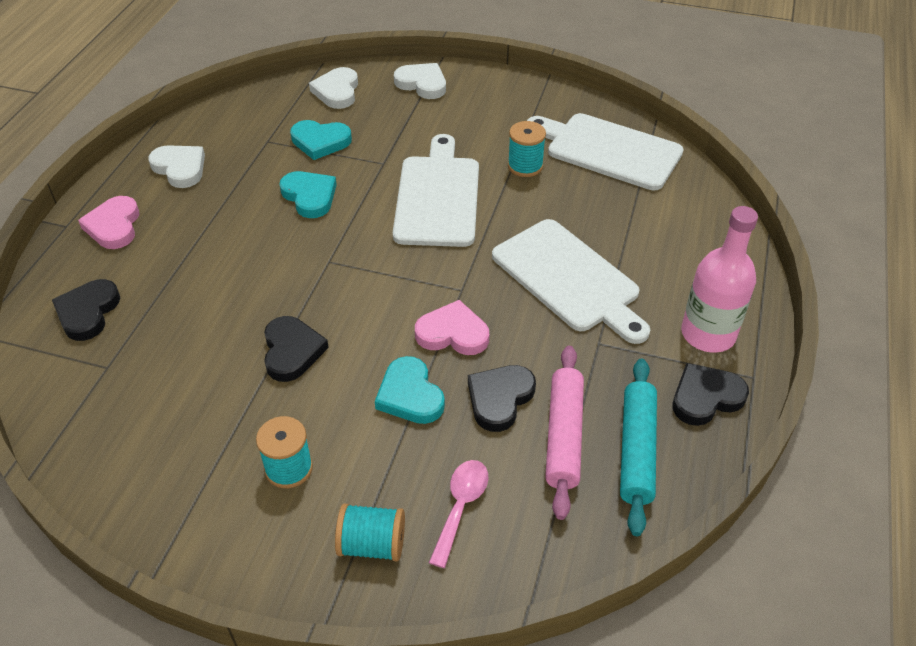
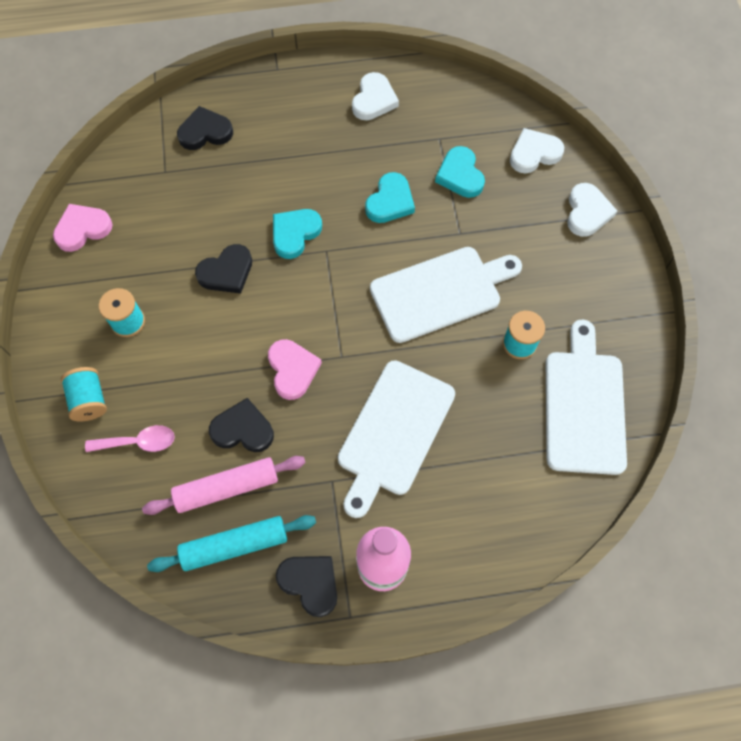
camera: 65 degrees right, 20 degrees up
(114, 226) = (291, 97): pink heart -> pink heart (82, 229)
(410, 395) = (220, 367): turquoise heart -> turquoise heart (295, 234)

